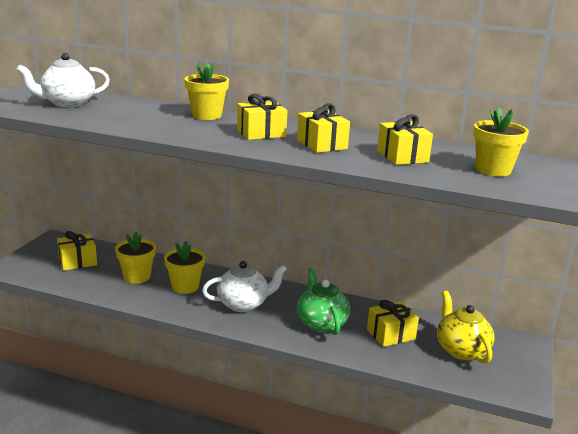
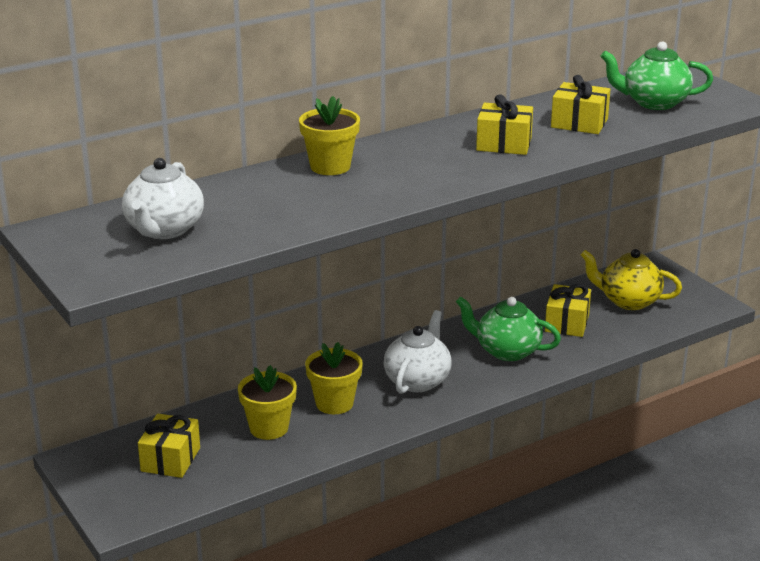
camera: 50 degrees left, 5 degrees up
(261, 133) = (432, 159): yellow gift -> none
(493, 170) = (654, 102): yellow flower pot -> green teapot

